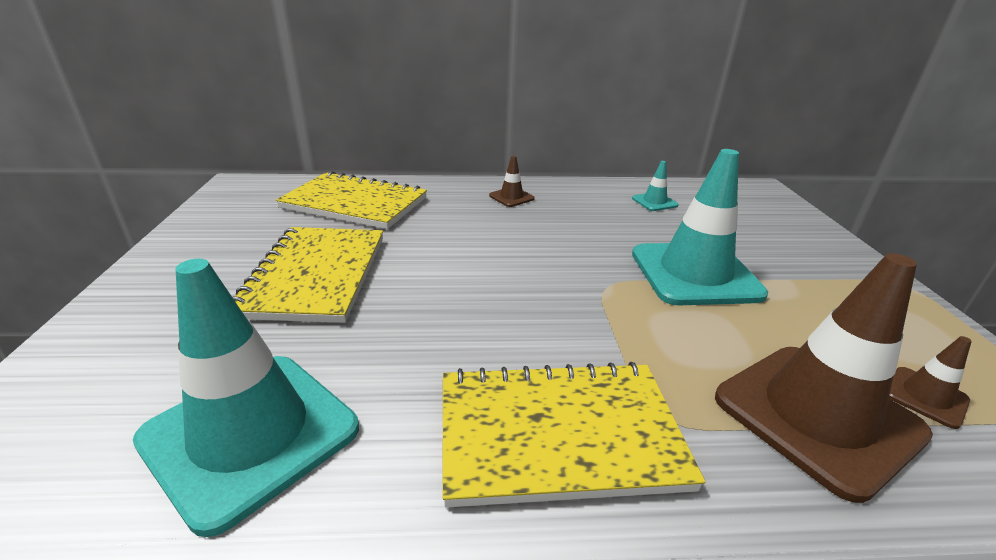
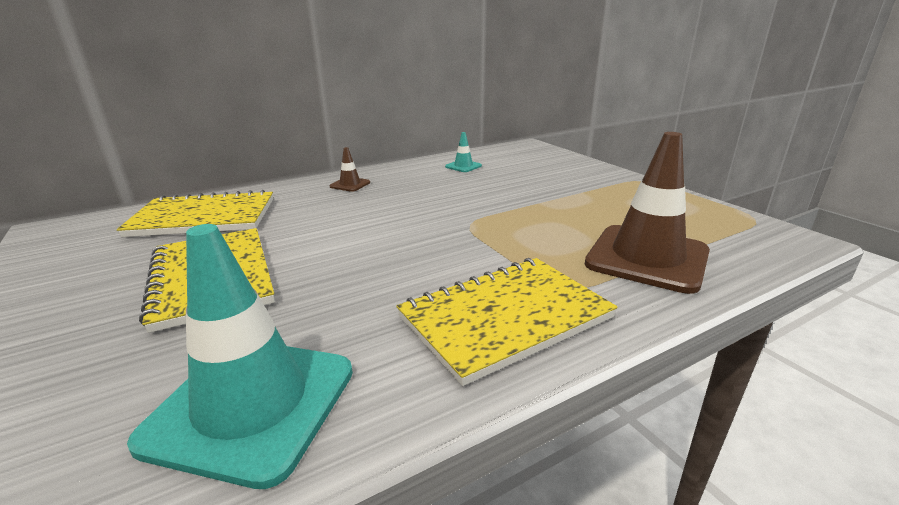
camera: 25 degrees left, 5 degrees down
(694, 274) = (523, 203): turquoise traffic cone -> none
(925, 397) = (692, 232): brown traffic cone -> none

